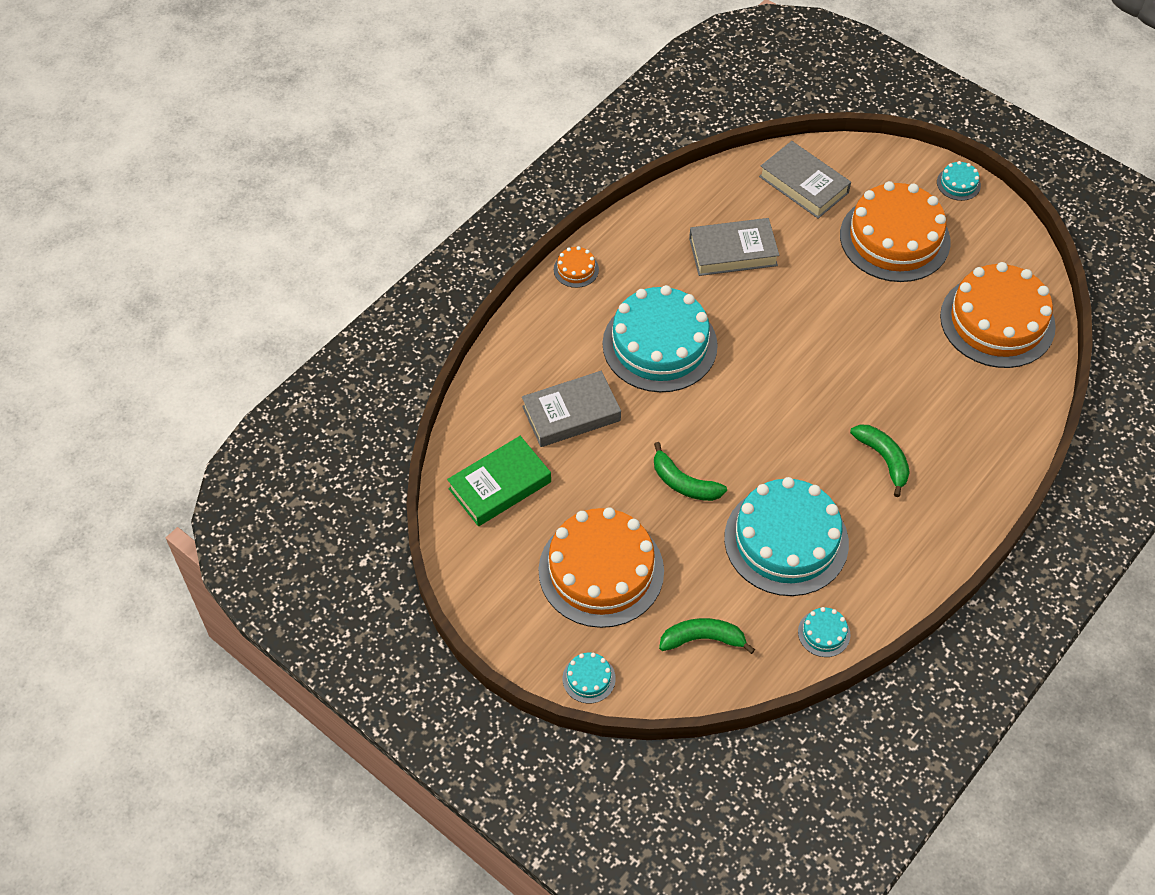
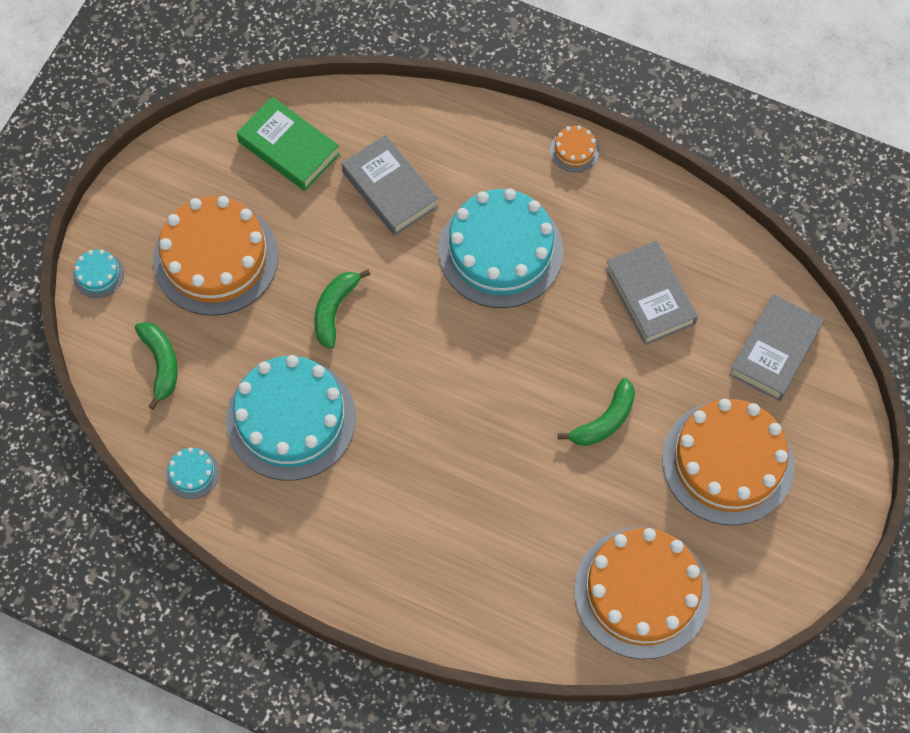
camera: 75 degrees right, 10 degrees up
(883, 459) = (416, 497): green banana -> green banana (604, 421)
(958, 184) = (839, 521): turquoise cake -> none

